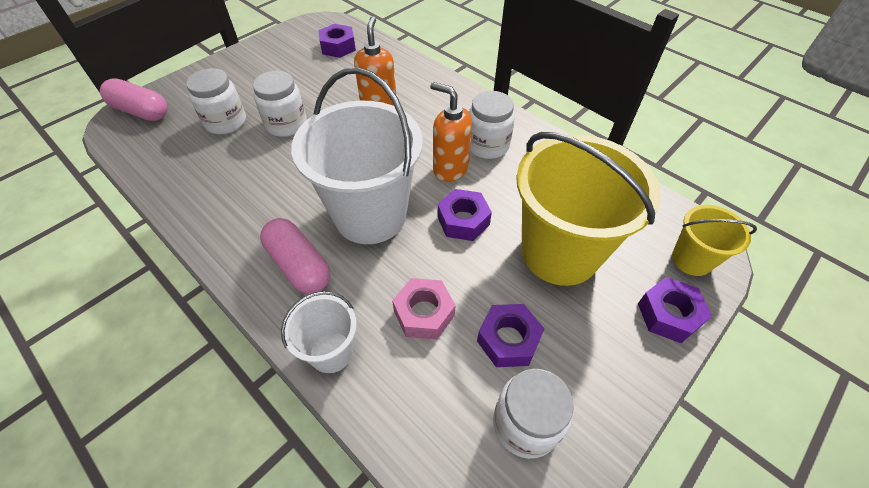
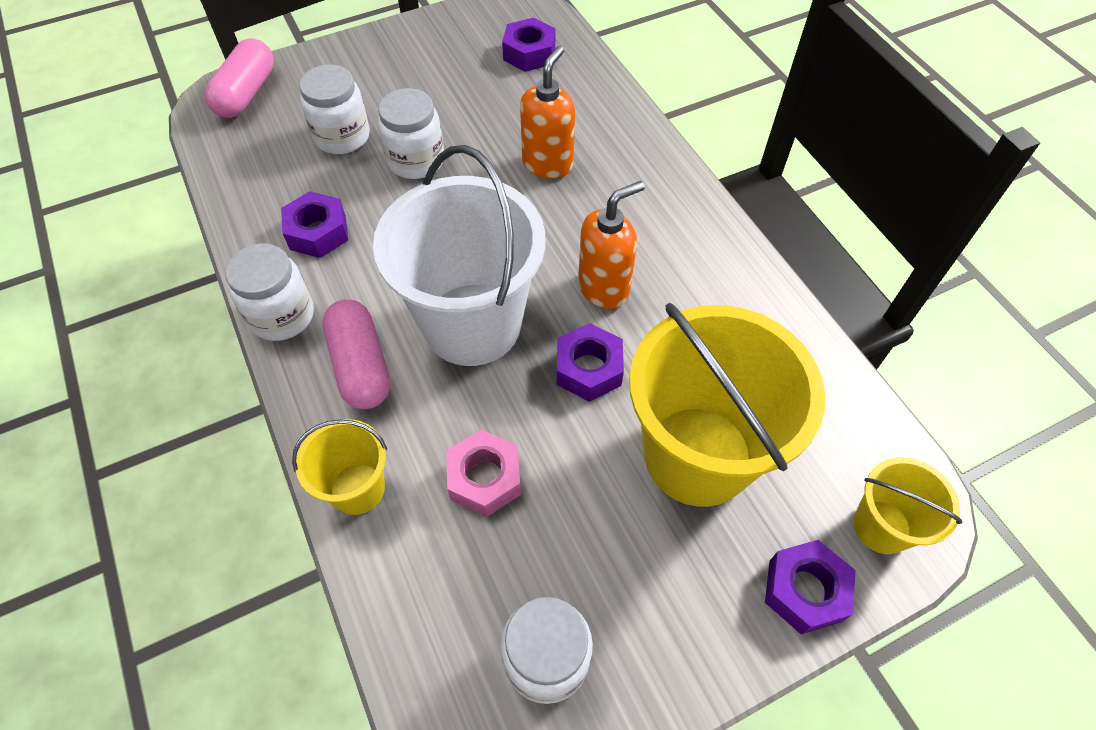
camera: 20 degrees right, 5 degrees up
(141, 111) = (246, 93): pink capsule -> pink capsule turned 60 degrees clockwise
(331, 352) = (357, 488): white bucket -> yellow bucket
(450, 169) = (604, 288): orange soap dispenser -> orange soap dispenser turned 90 degrees clockwise
(487, 145) = (672, 267): white jar -> white jar (282, 315)
(508, 340) = (574, 549): purple nut -> purple nut (318, 232)

